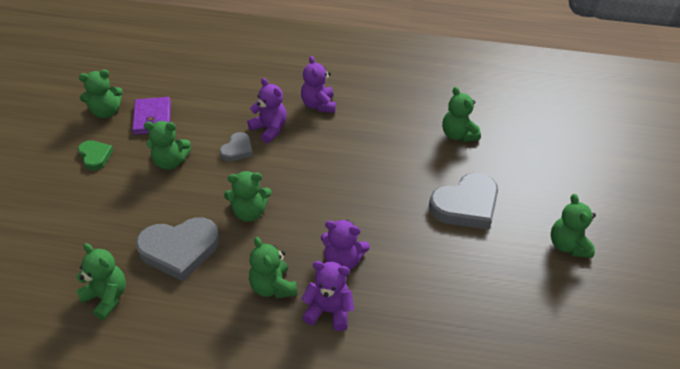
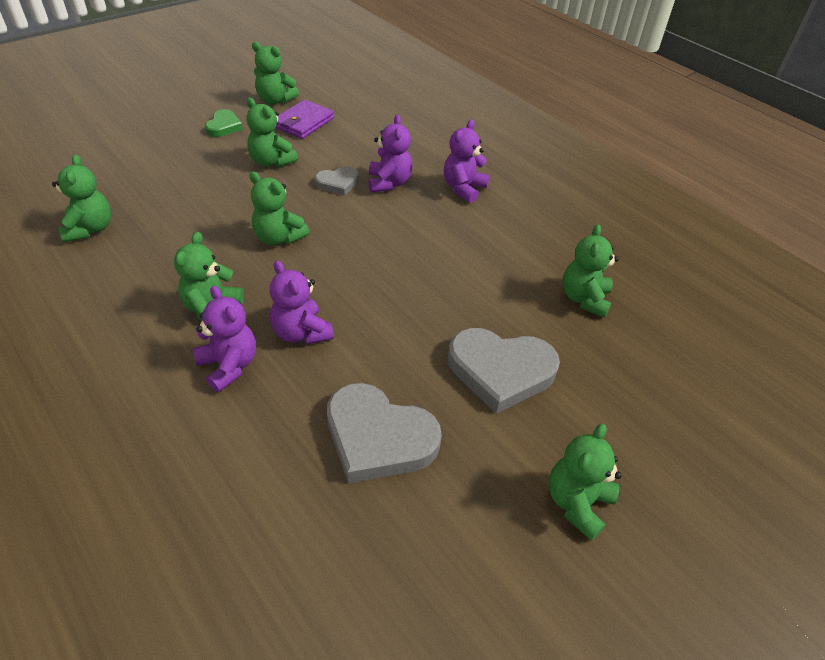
camera: 40 degrees right, 0 degrees up
(179, 249) = (186, 230): grey heart -> grey heart (378, 437)

